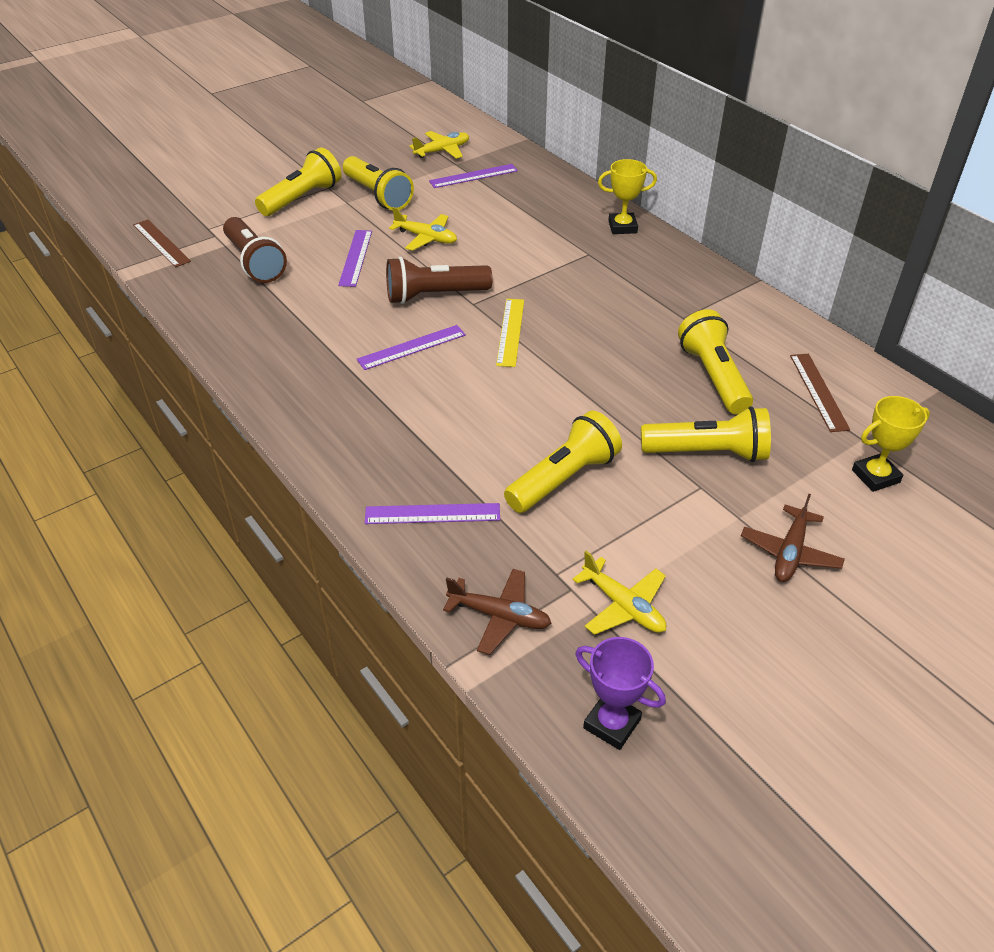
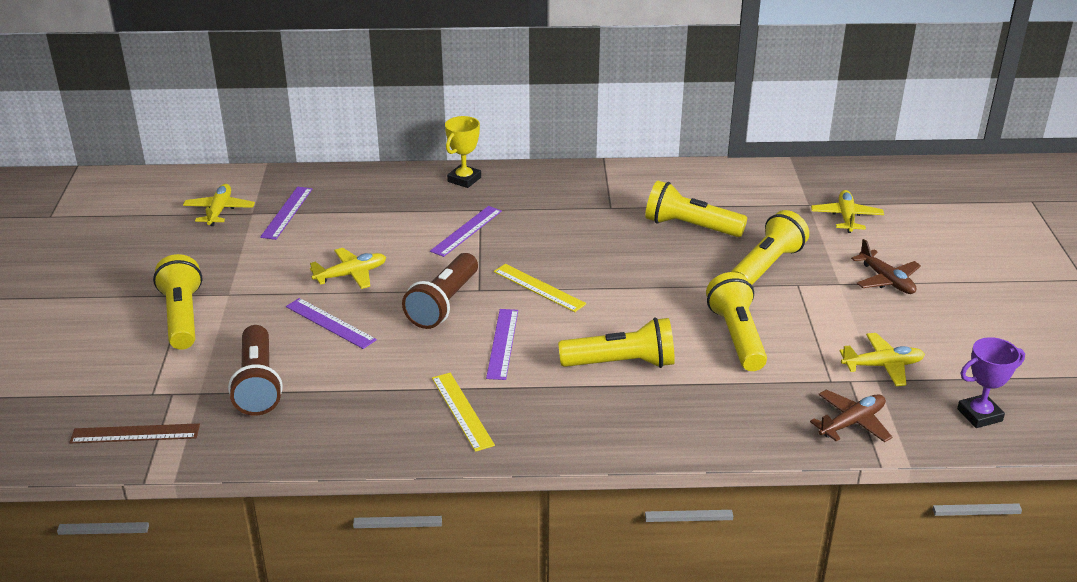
camera: 55 degrees left, 10 degrees down
(254, 263) = (258, 384): brown flashlight -> brown flashlight turned 75 degrees clockwise
(304, 366) = (462, 411): none -> yellow ruler
(378, 195) = (243, 273): yellow flashlight -> yellow flashlight (621, 363)
(432, 514) = (720, 412): purple ruler -> purple ruler (466, 231)
(818, 391) = (748, 196): brown ruler -> none
(875, 476) = (846, 217): yellow trophy -> yellow plane

